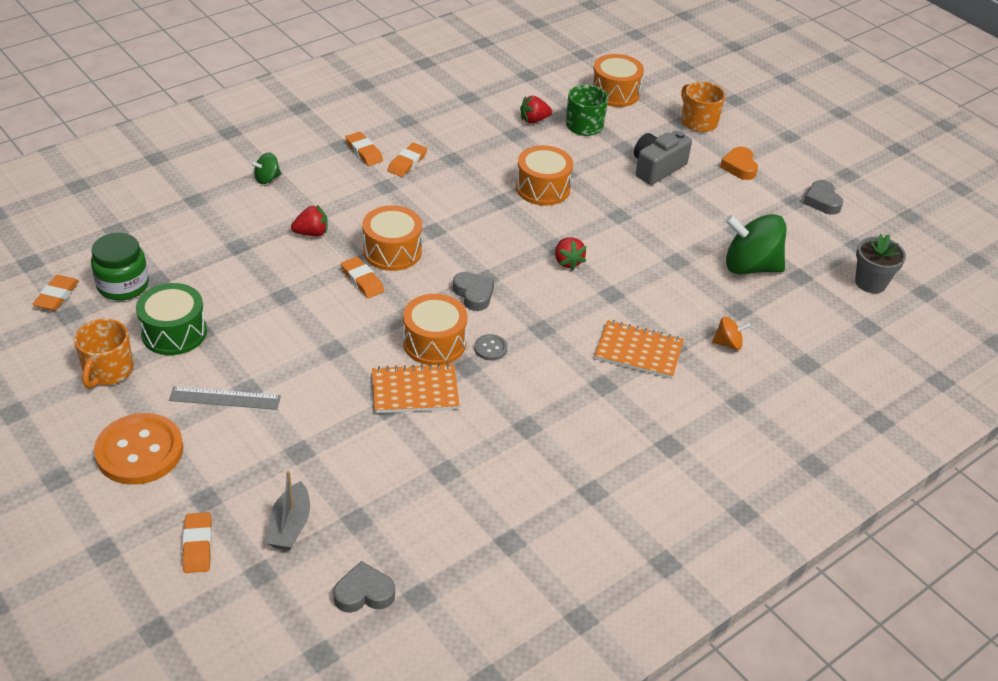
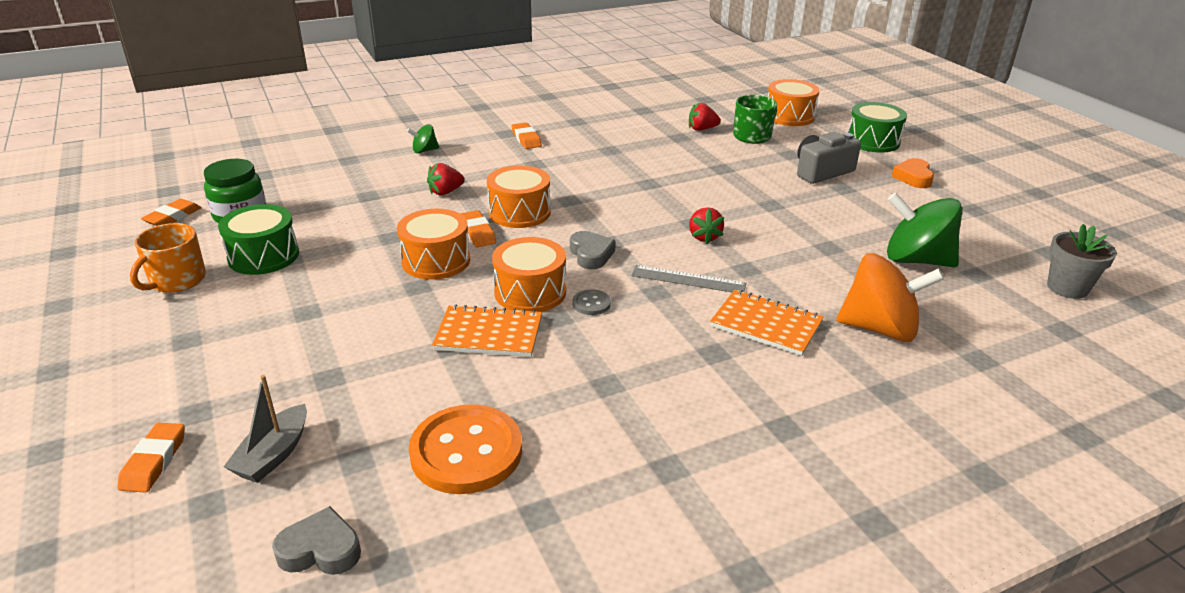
camera: 15 degrees right, 10 degrees down
(139, 451) = (157, 356): orange button -> orange button (466, 452)
(225, 398) = (278, 317): grey ruler -> grey ruler (688, 279)
(311, 233) = (445, 192): red strawberry -> red strawberry turned 150 degrees clockwise
(407, 163) = (564, 149): orange eraser -> none
(542, 188) = (695, 177): orange drum -> orange drum (436, 261)
(698, 121) = (872, 141): orange mug -> green drum
(728, 343) = (879, 329): orange spinning top -> orange spinning top, size x2.13
(822, 201) = (1007, 212): grey heart -> none

